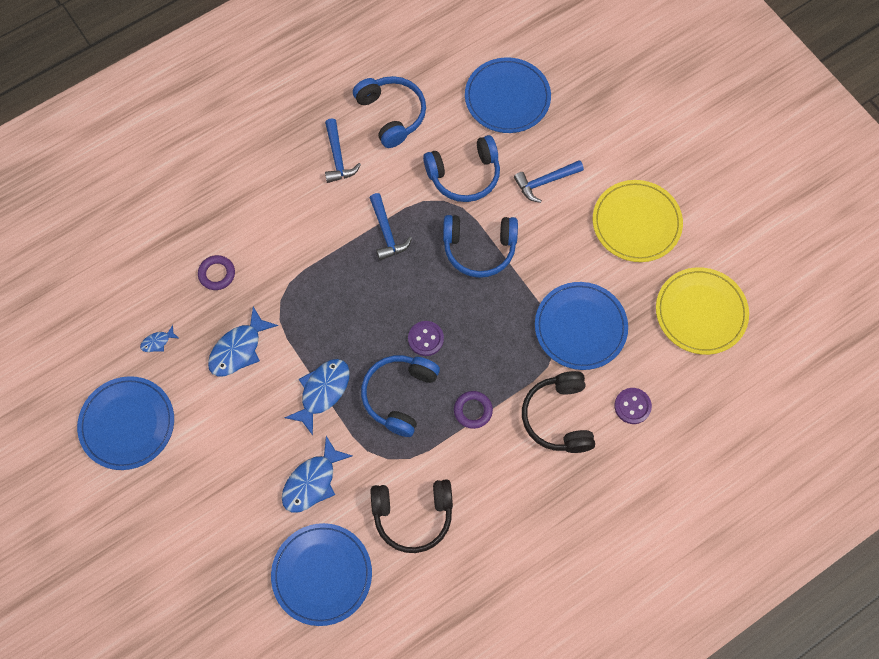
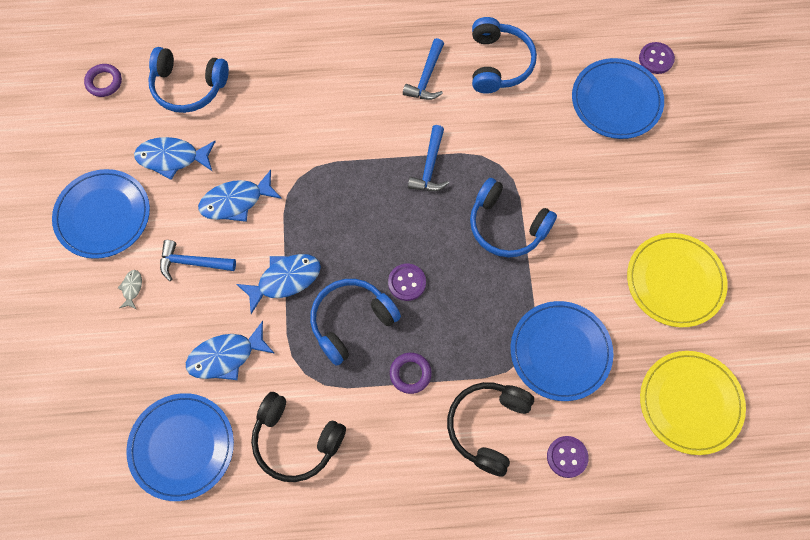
camera: 30 degrees right, 0 degrees up
(158, 342) = (172, 158): blue fish -> blue fish, size x2.06
(194, 471) = (132, 288): none -> grey fish
(217, 274) = (258, 126): purple ring -> purple ring (104, 82)
(464, 175) = (533, 152): blue headphones -> blue headphones (188, 87)
(519, 45) = (656, 59): none -> purple button
(545, 182) = (606, 196): blue hammer -> blue hammer (192, 263)

